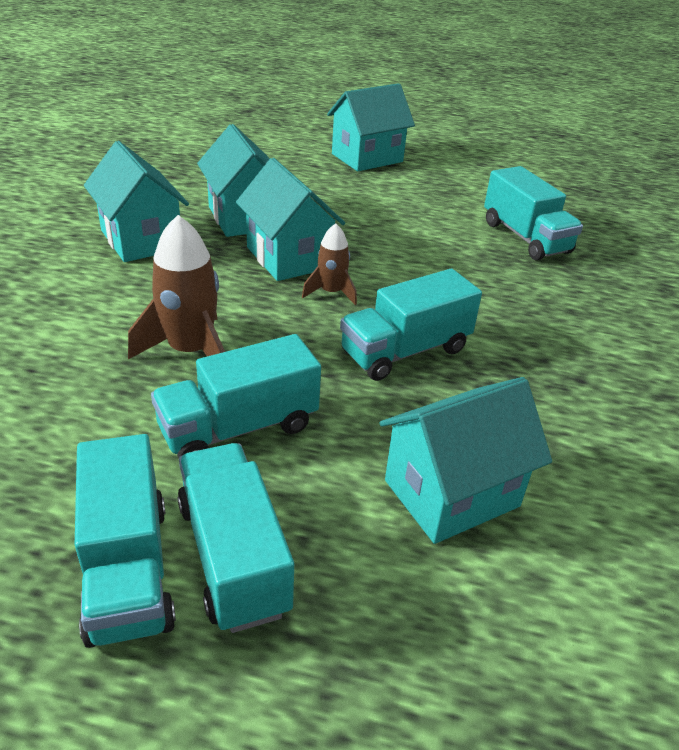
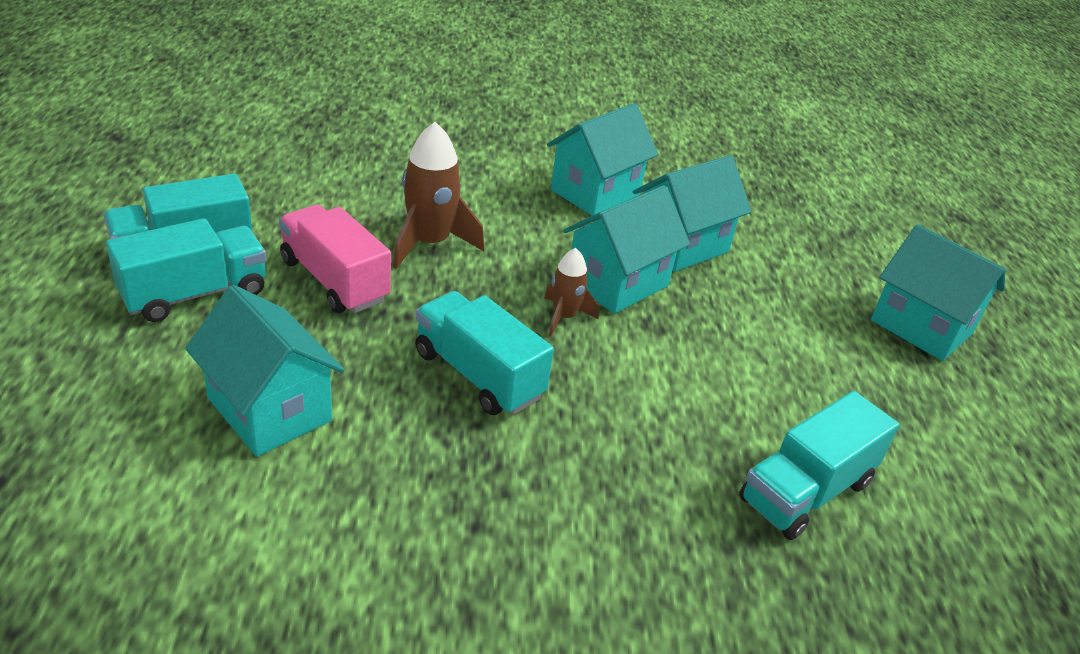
camera: 75 degrees right, 0 degrees up
(239, 428) = (334, 280): turquoise truck -> pink truck

